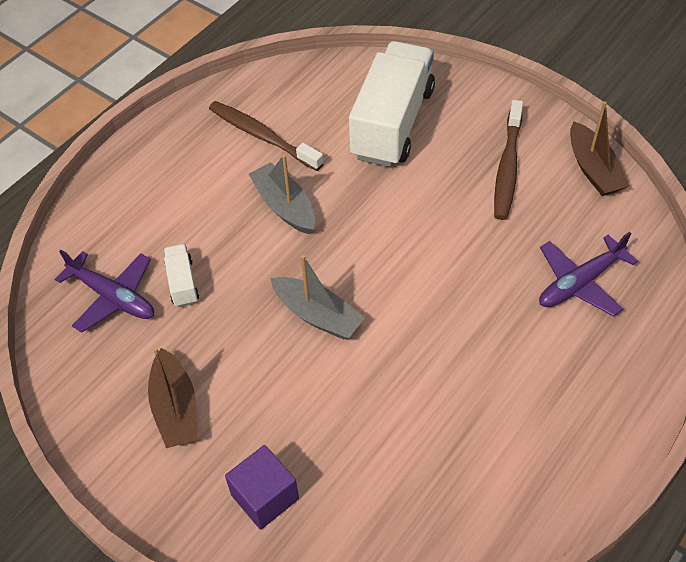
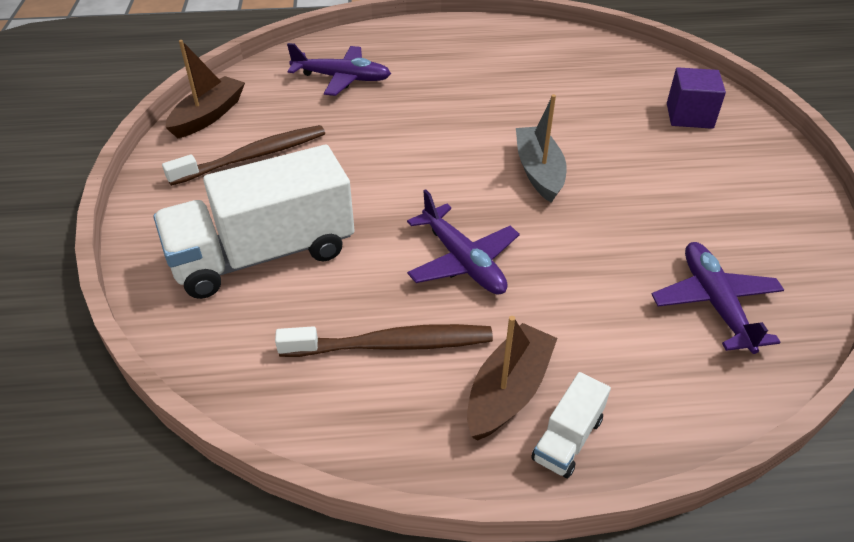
camera: 135 degrees left, 10 degrees down
(175, 408) = (717, 190): brown boat -> brown boat (508, 391)
(182, 283) = (631, 267): white truck -> white truck (567, 439)
(262, 136) = (392, 345): brown toothbrush -> brown toothbrush turned 90 degrees counterclockwise
(284, 206) = (462, 261): grey boat -> purple plane

